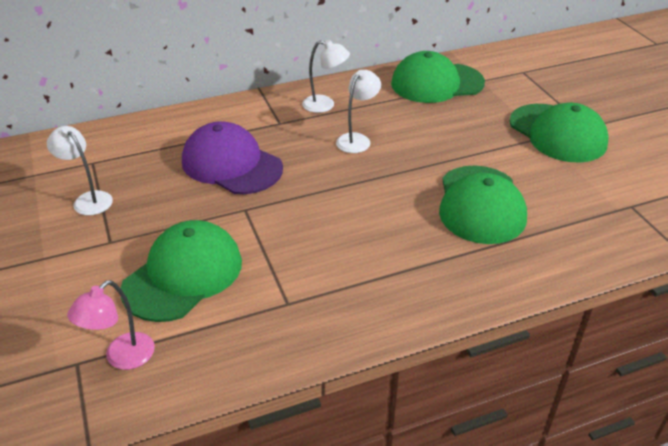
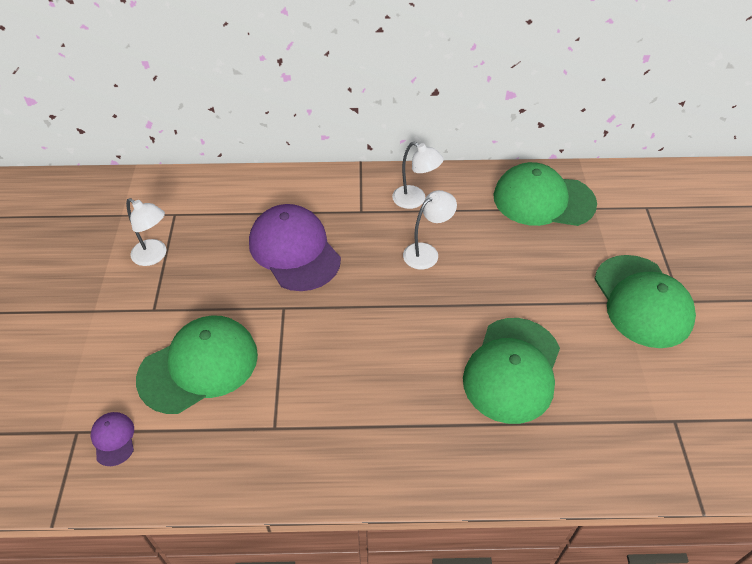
camera: 20 degrees right, 10 degrees up
(88, 199) = (154, 256): white lamp -> white lamp turned 150 degrees clockwise
(122, 358) = (113, 439): pink lamp -> purple cap

